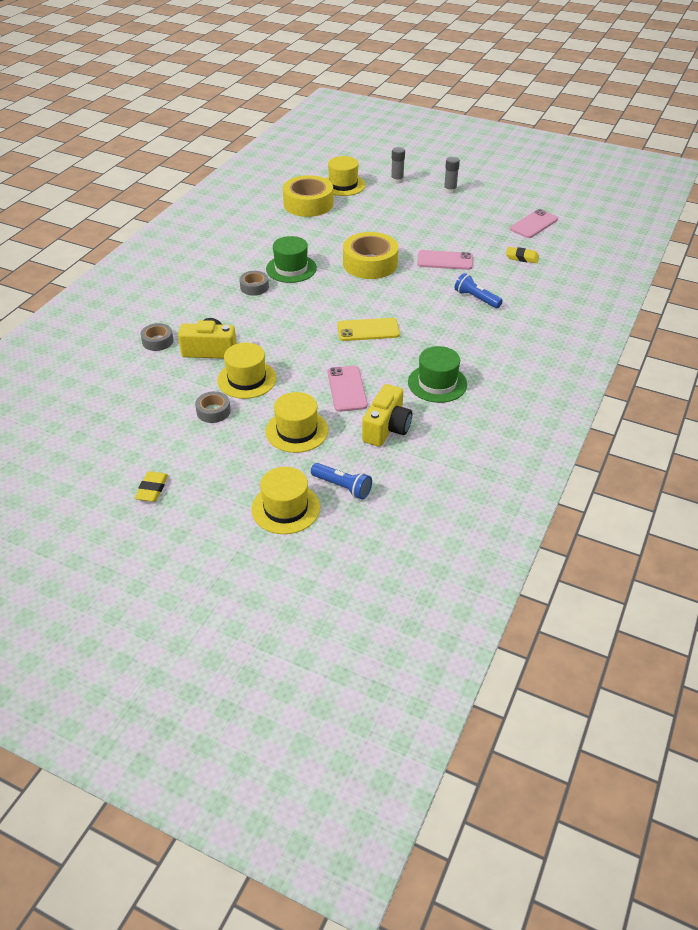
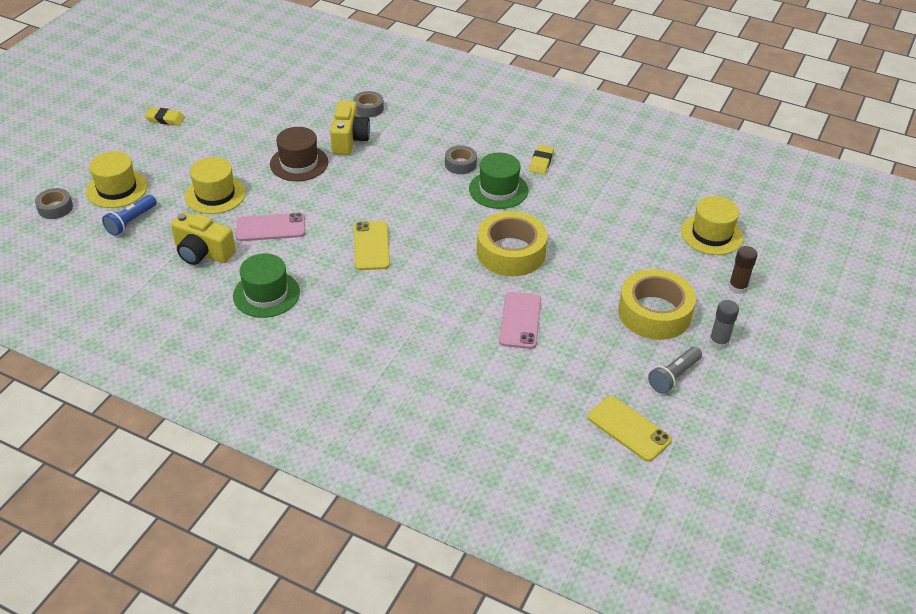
camera: 90 degrees right, 0 degrees up
(213, 411) = (256, 145): grey tape -> grey tape (55, 208)
(247, 379) = (299, 163): yellow hat -> brown hat
(308, 204) = (653, 203): yellow tape -> yellow tape (654, 313)
(397, 180) = (737, 287): grey glue stick -> brown glue stick
(476, 298) = (429, 342): blue flashlight -> none
(484, 207) = (674, 376): none -> grey flashlight
(522, 257) = (531, 401): yellow eraser -> yellow eraser (541, 162)
(534, 224) = (628, 429): pink phone -> yellow phone

